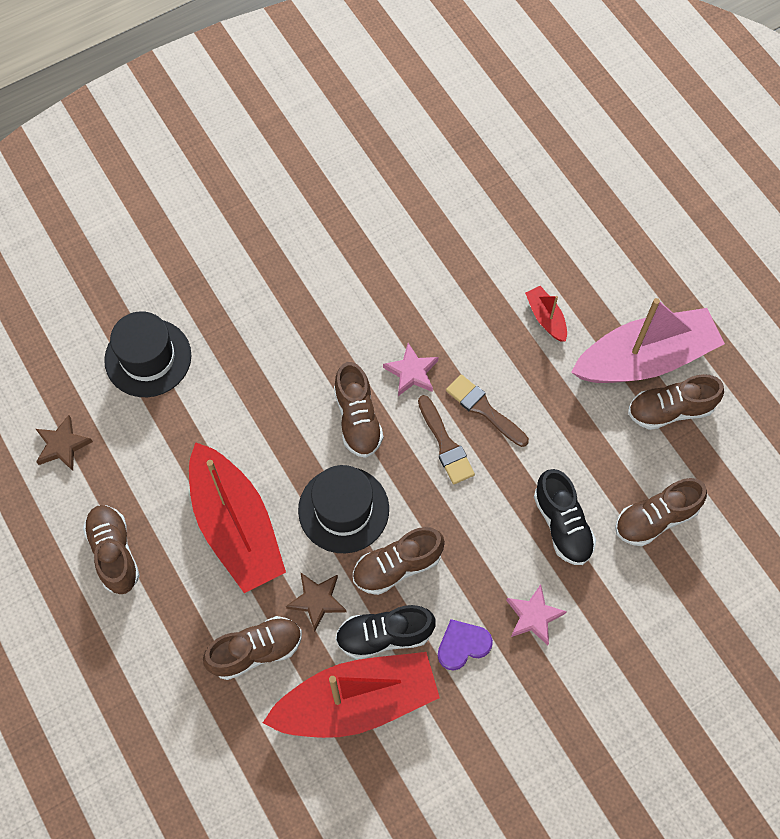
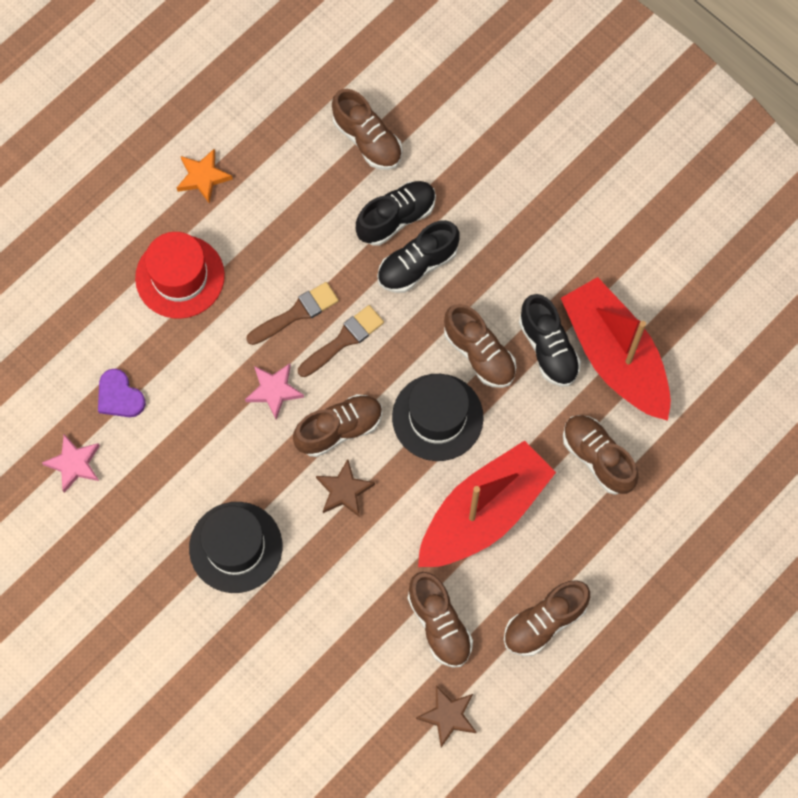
camera: 105 degrees left, 5 degrees up
(148, 358) = (326, 662): black hat -> black hat (235, 547)
(317, 600) = (534, 417): brown star -> brown star (344, 491)
(462, 645) = (536, 279): purple heart -> purple heart (119, 396)
(484, 409) = (296, 313): brown brush -> brown brush turned 150 degrees counterclockwise
(506, 532) = (417, 265): none -> black shoe
(534, 616) = (491, 225): pink star -> pink star (74, 464)
(546, 318) = (180, 277): red boat -> red hat
(645, 359) = (203, 177): pink boat -> orange star
(670, 410) = (253, 145): brown shoe -> brown shoe (439, 624)

